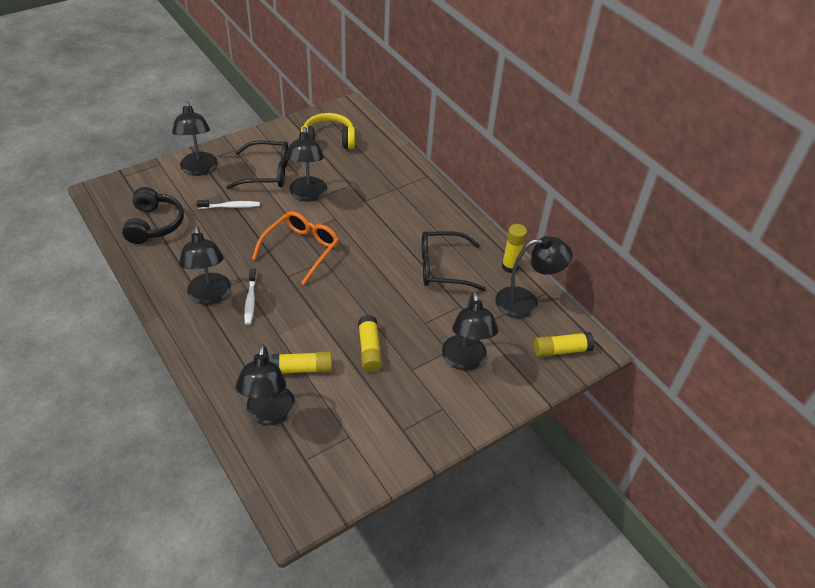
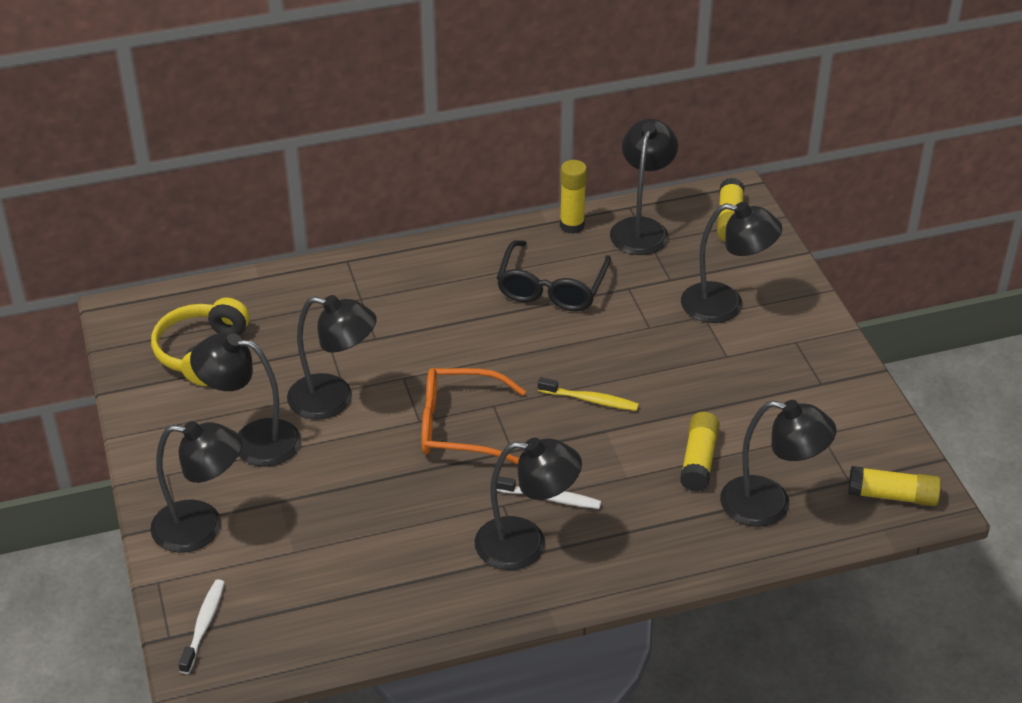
camera: 70 degrees left, 5 degrees down
(154, 224) = (327, 600): black headphones -> none
(230, 206) = (322, 497): white toothbrush -> white toothbrush (204, 625)
(267, 172) = (253, 440): black glasses -> black lamp
(301, 249) = (459, 427): orange glasses -> orange glasses turned 45 degrees counterclockwise
(343, 304) = (590, 400): none -> yellow toothbrush
(369, 349) = (682, 389): yellow glue stick -> yellow glue stick (892, 496)

